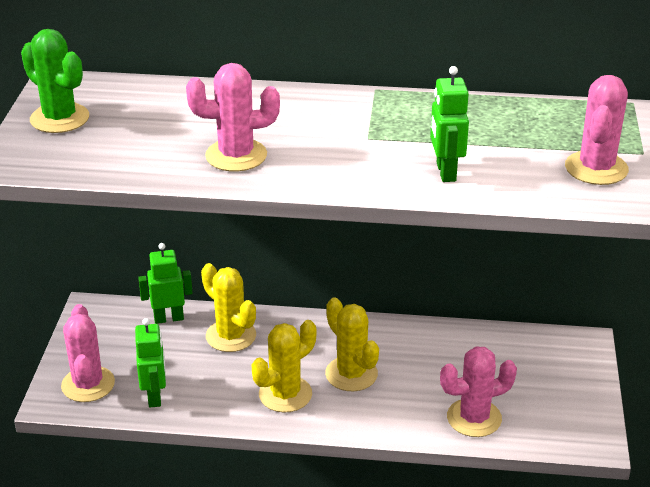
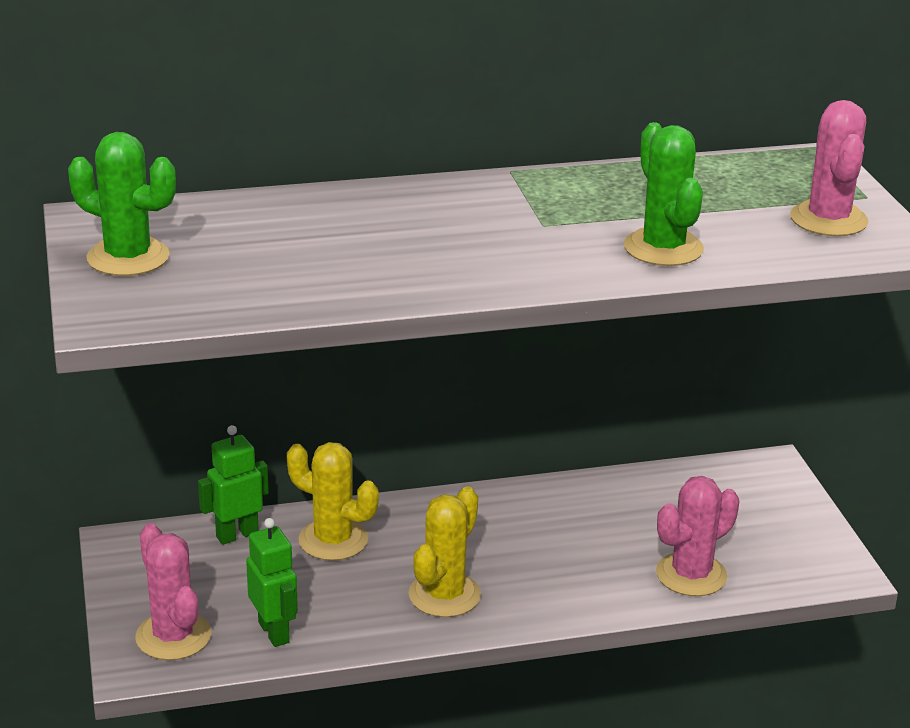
camera: 20 degrees left, 5 degrees down
(236, 155) = (396, 267): pink cactus -> none
(351, 374) = (514, 555): yellow cactus -> none
(445, 172) = (663, 248): green robot -> green cactus

